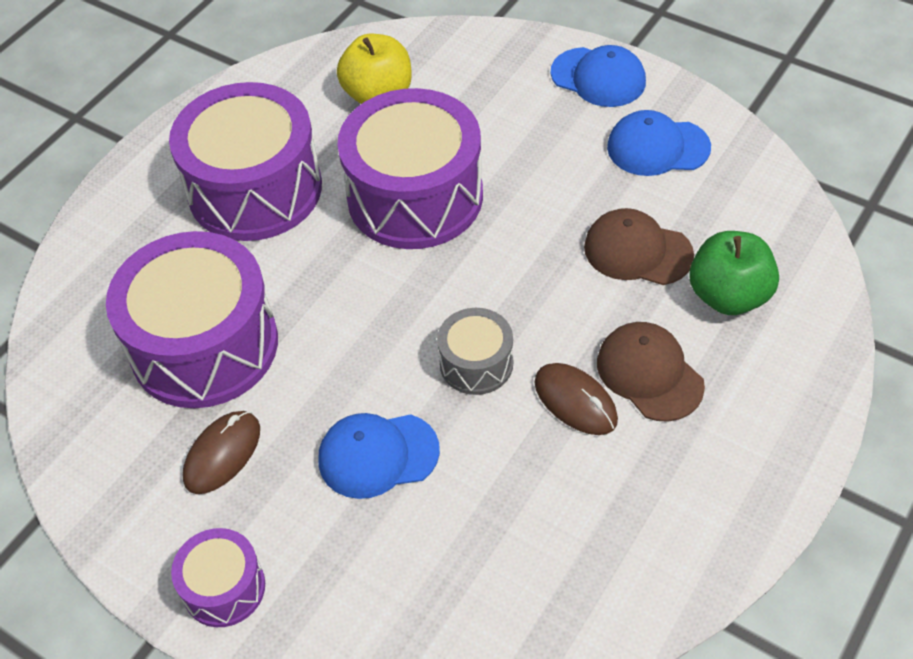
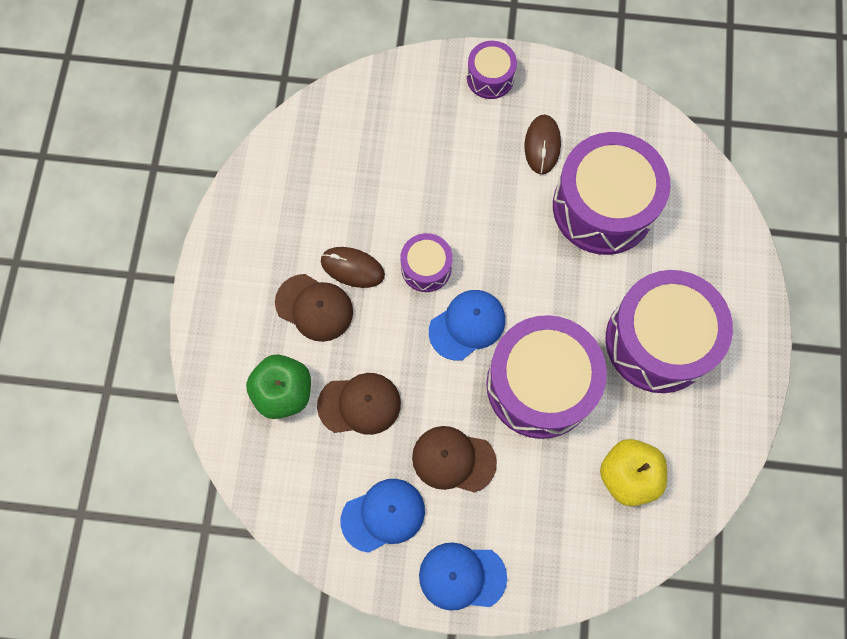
camera: 150 degrees right, 20 degrees up
(378, 455) = (452, 183): blue cap -> blue cap (467, 325)
(476, 363) = (426, 268): grey drum -> purple drum
(554, 166) = (453, 459): none -> brown cap

